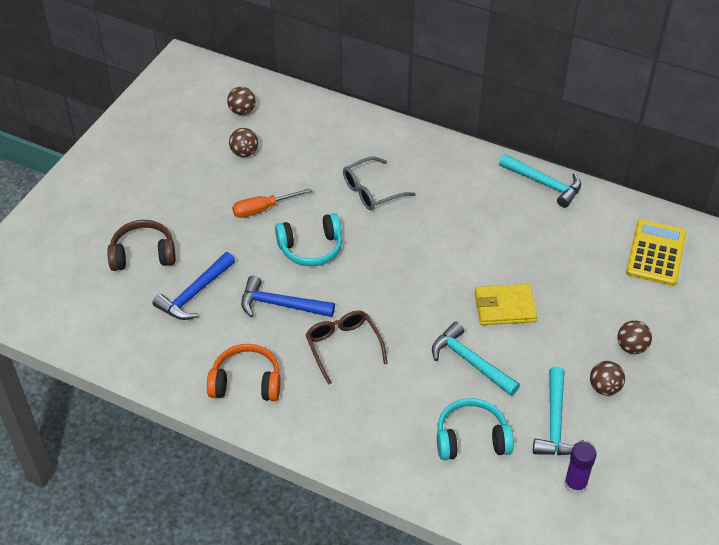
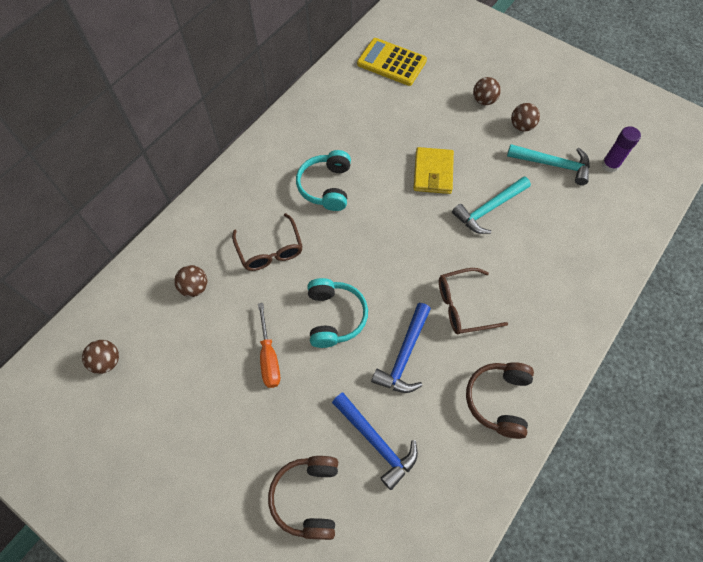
camera: 80 degrees left, 15 degrees up
(244, 153) = (176, 366): brown ball -> brown ball (195, 287)
(246, 382) = (498, 400): orange headphones -> brown headphones
(371, 191) = (270, 250): grey glasses -> brown glasses
(471, 439) = (567, 224): turquoise headphones -> turquoise headphones (326, 186)
(544, 184) = (297, 115): turquoise hammer -> none

